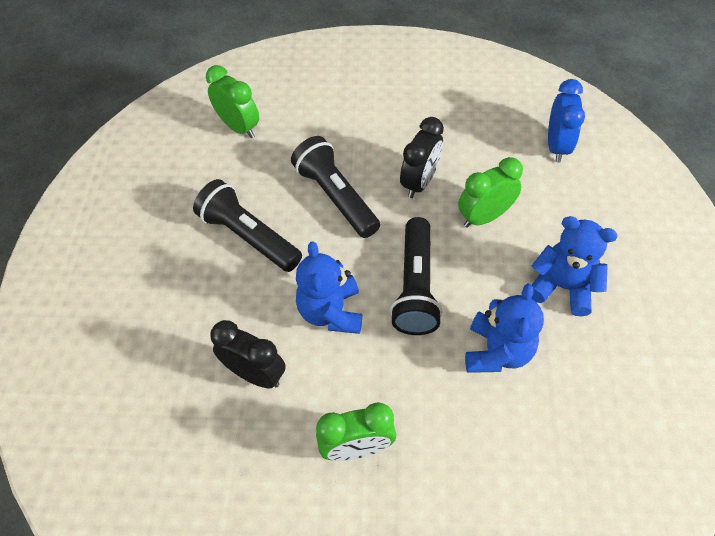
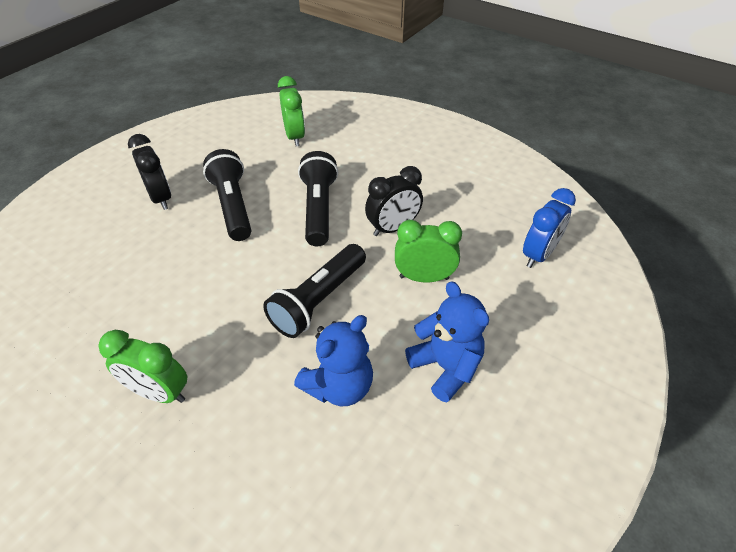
camera: 30 degrees right, 10 degrees down
(255, 374) = (145, 297): black clock -> black clock (161, 198)
(331, 312) = (238, 284): blue teddy bear -> none

